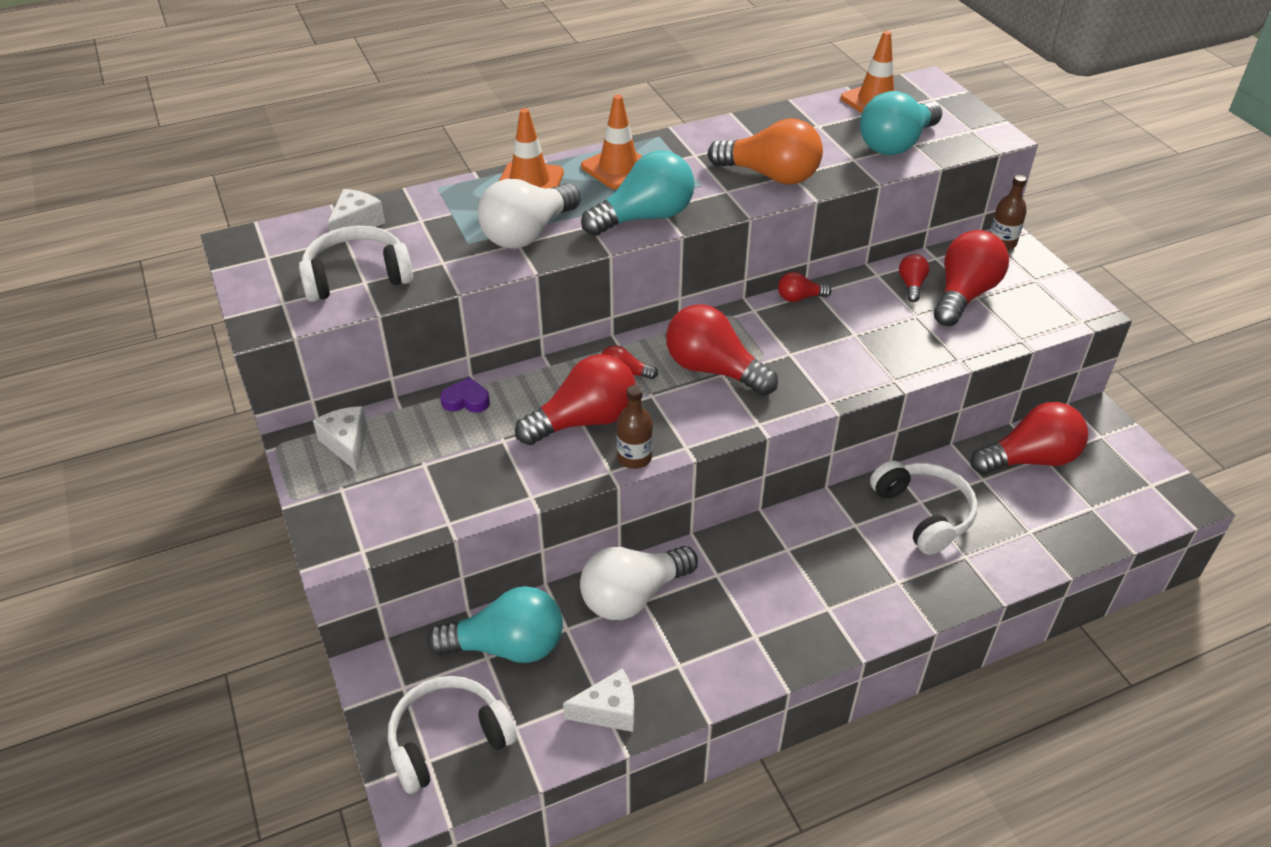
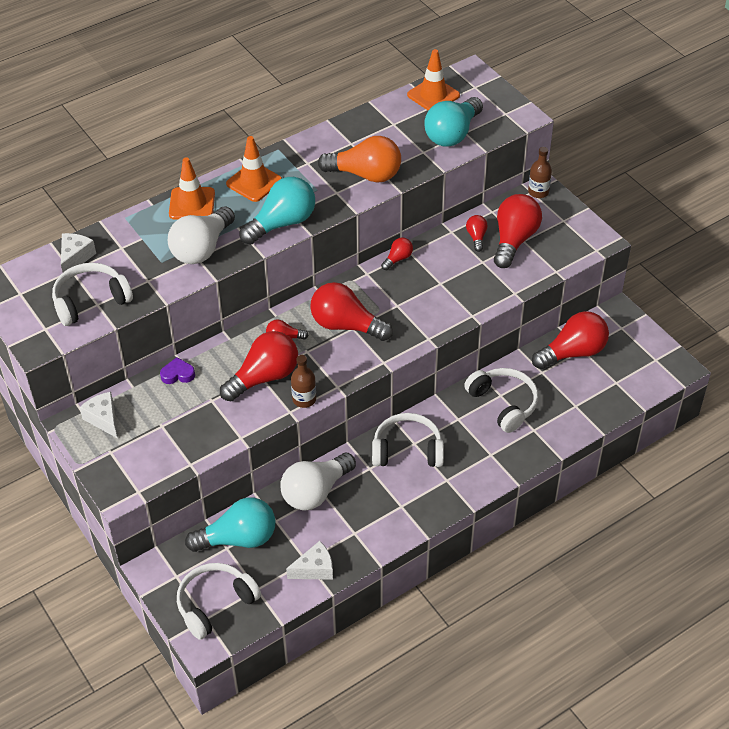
camera: 10 degrees left, 5 degrees up
(776, 557) = (407, 450): none -> white headphones
(799, 298) = (398, 259): red light bulb -> red light bulb turned 150 degrees clockwise

